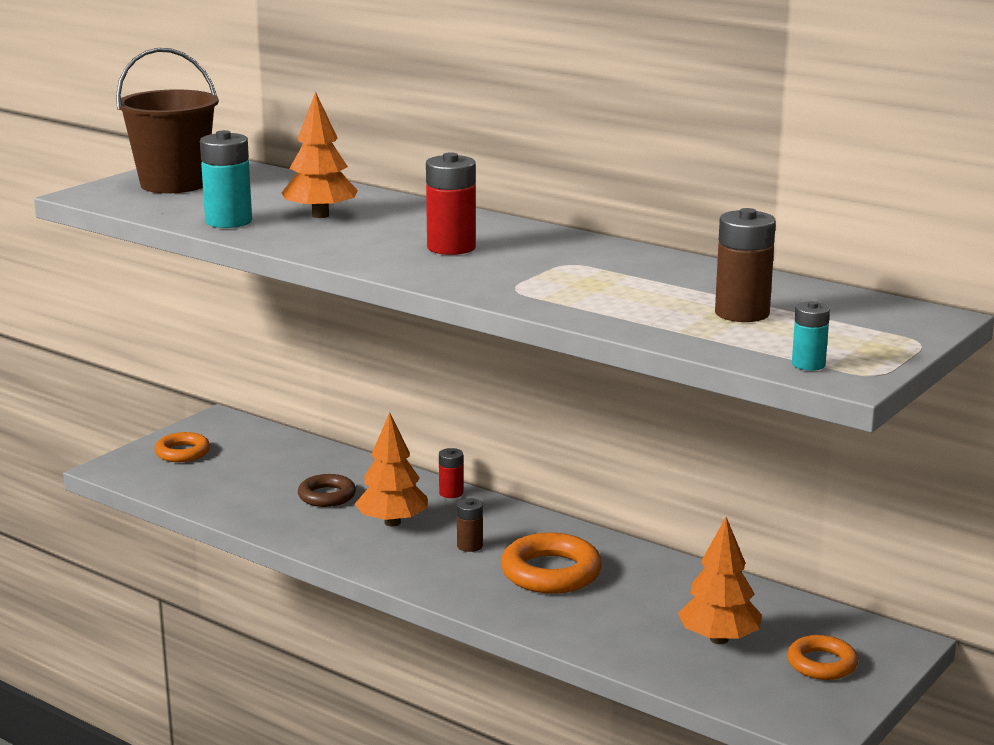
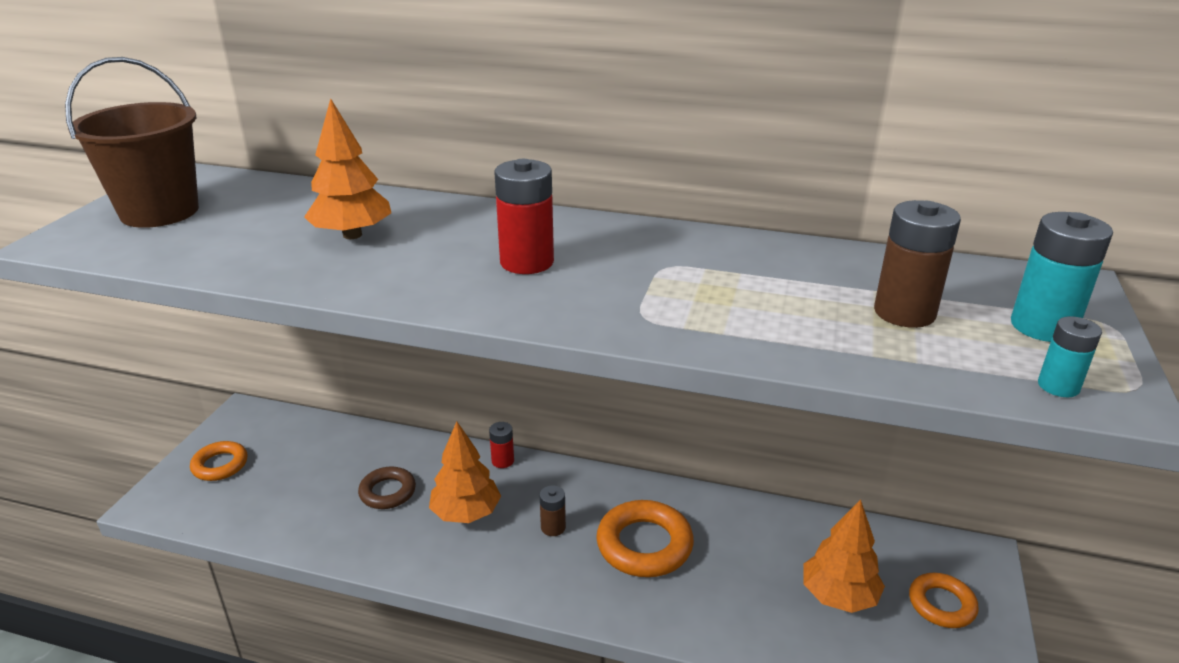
camera: 20 degrees left, 10 degrees up
(228, 221) = (250, 260): turquoise battery -> turquoise battery (1043, 326)

